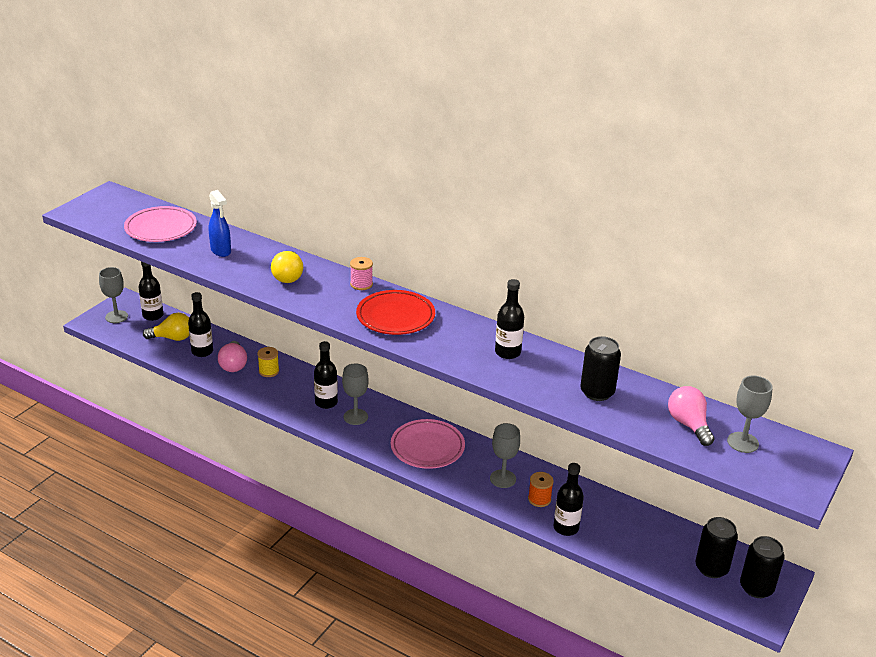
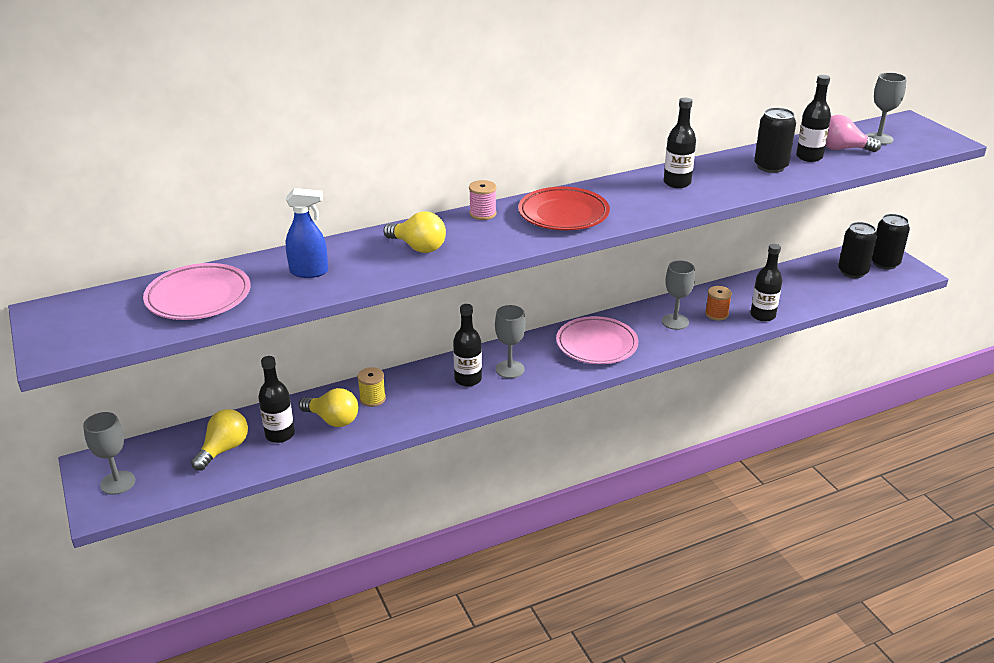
camera: 55 degrees left, 0 degrees up
(153, 315) = (156, 451): black bottle -> black bottle (809, 157)
(233, 365) = (333, 420): pink light bulb -> yellow light bulb

